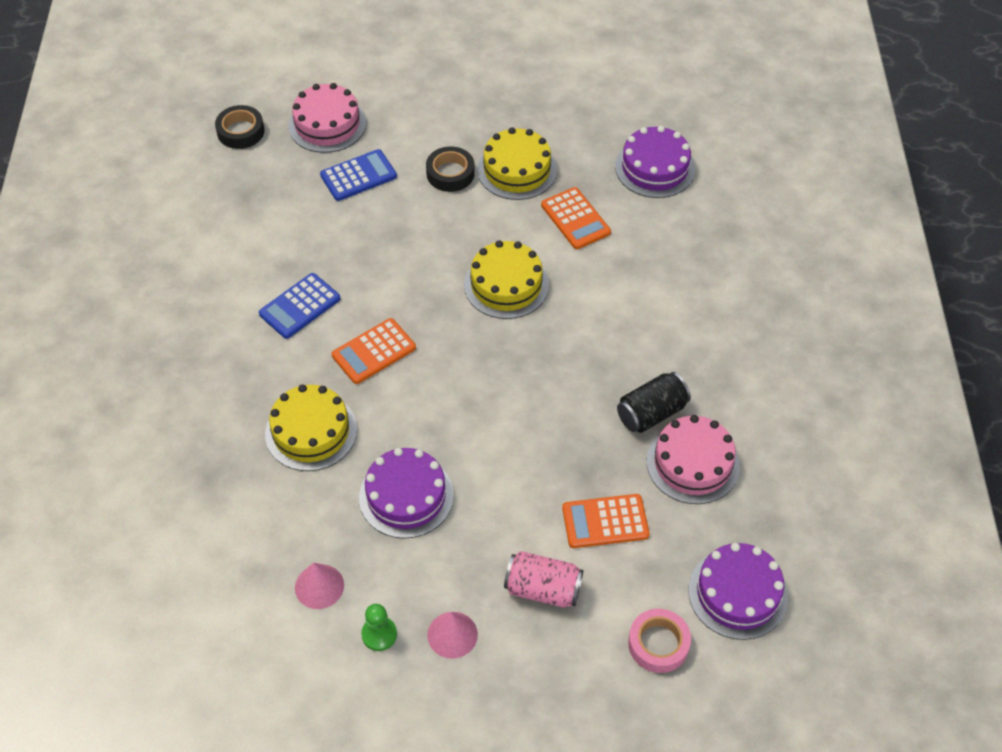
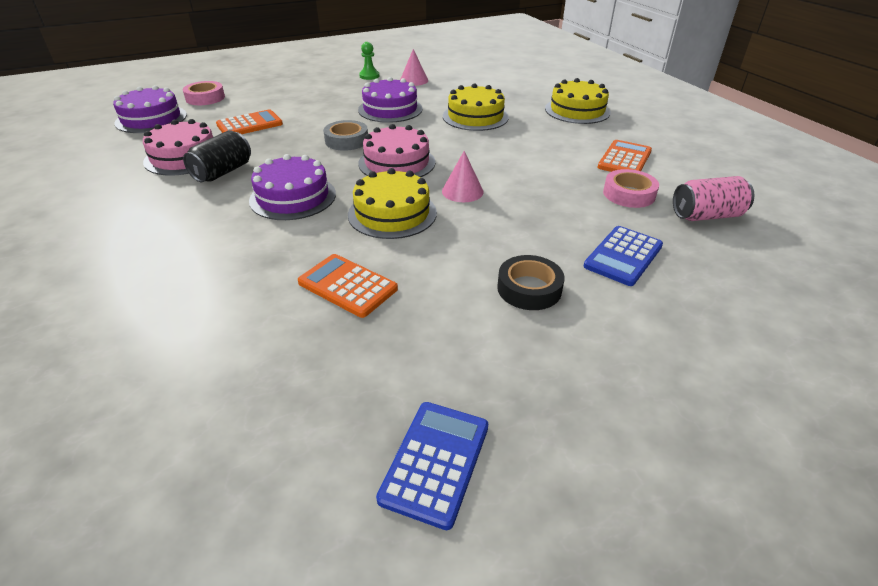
camera: 155 degrees right, 15 degrees down
(240, 131) = (796, 259): black tape -> none
(281, 235) = (628, 194): none -> pink tape
(300, 306) = (554, 161): blue calculator -> blue calculator (435, 462)
(327, 124) = (726, 296): pink cake -> pink cake (397, 163)
(374, 352) = (471, 153): orange calculator -> orange calculator (624, 159)
(452, 634) = (329, 82): pink cone -> pink cone (462, 191)
(497, 431) = (346, 141): none -> grey tape
(517, 170) = (452, 318): yellow cake -> yellow cake (577, 110)
(543, 589) = (283, 100): pink can -> pink can (706, 216)
(655, 168) = (254, 384): purple cake -> purple cake (293, 197)

